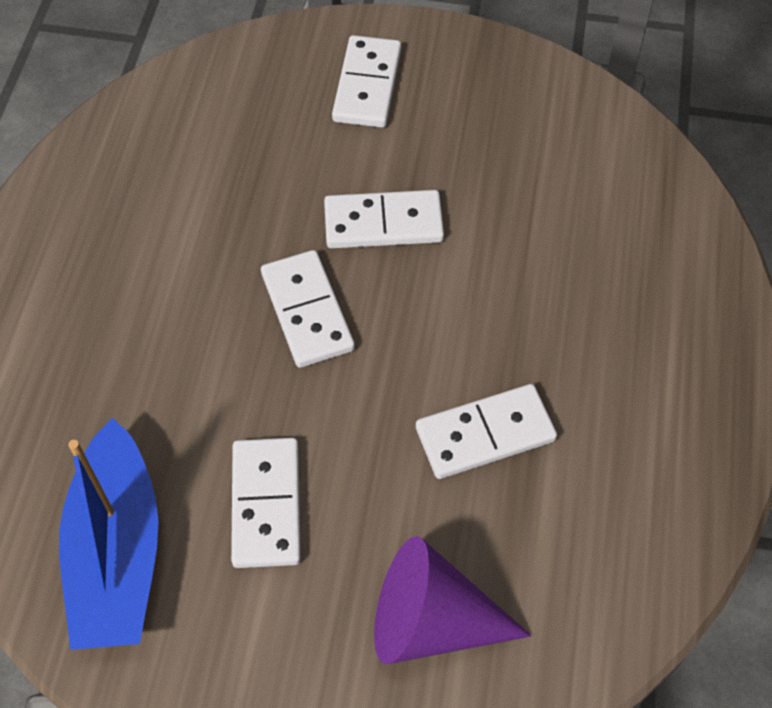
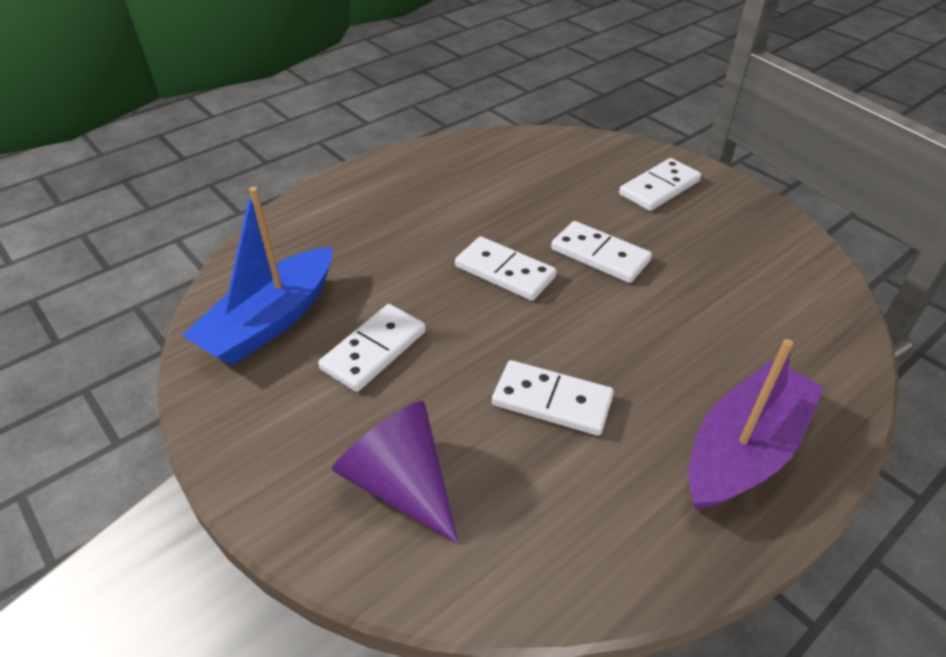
camera: 40 degrees right, 15 degrees down
(307, 311) = (504, 272): white domino -> white domino turned 75 degrees counterclockwise
(674, 365) = (743, 449): none -> purple boat

